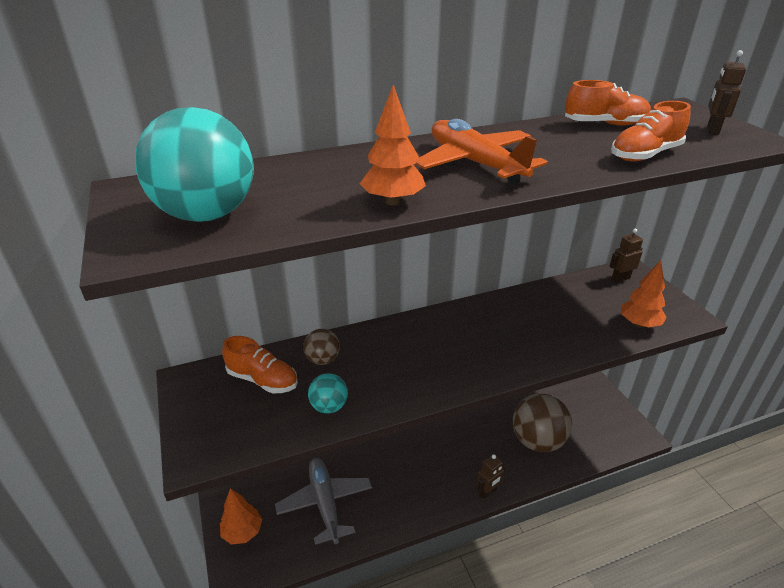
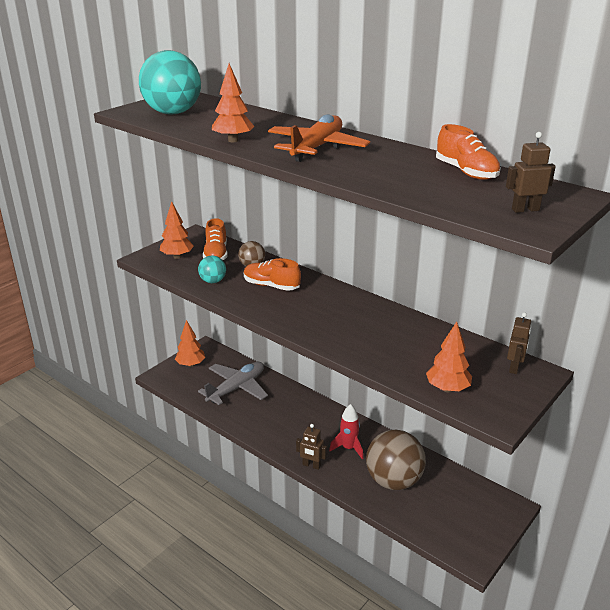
camera: 60 degrees right, 5 degrees down
(229, 419) = (177, 256): none -> orange tree
(479, 451) = (348, 448): none -> red rocket
(620, 279) = (514, 367): brown robot -> brown robot turned 75 degrees clockwise
(645, 155) = (414, 191): orange shoe -> orange shoe (271, 286)

